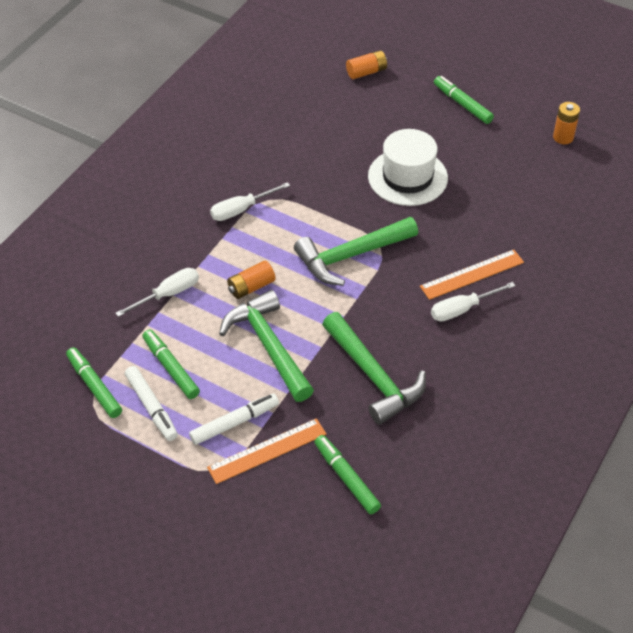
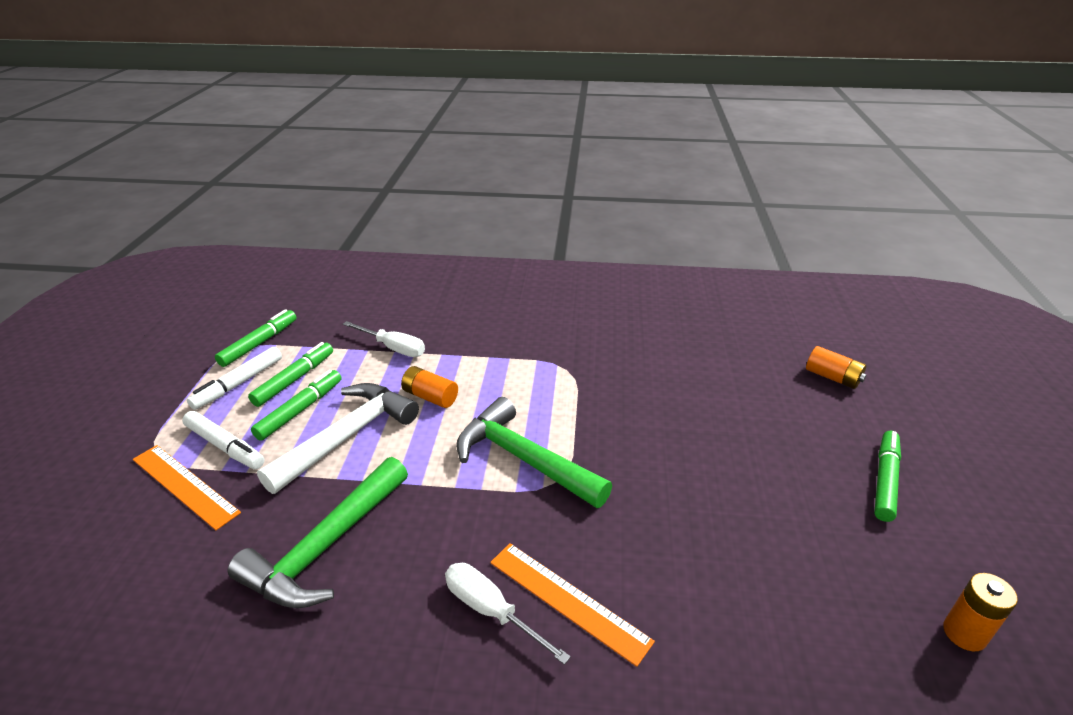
camera: 65 degrees right, 15 degrees down
(241, 210) = (537, 356): white screwdriver -> none
(268, 346) = (347, 436): green hammer -> white hammer
(346, 478) = (140, 575): green marker -> green marker (300, 410)
(407, 177) = (697, 468): white hat -> none

